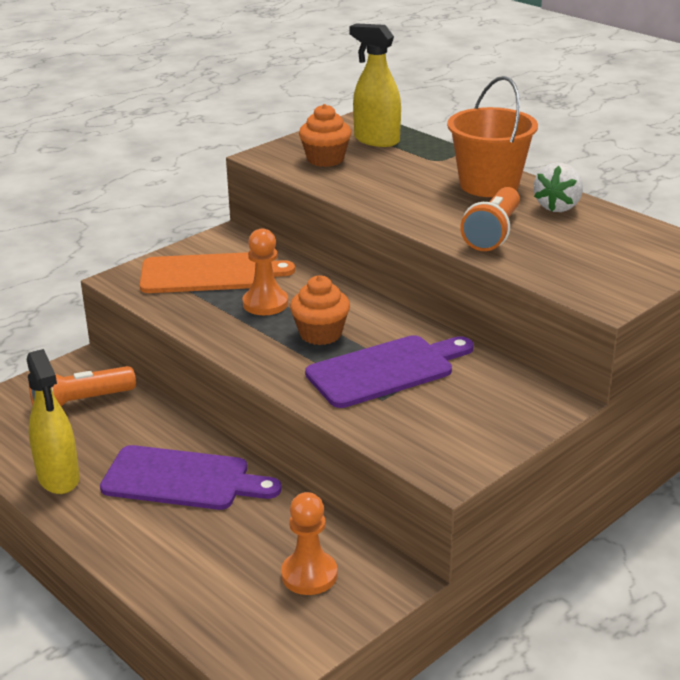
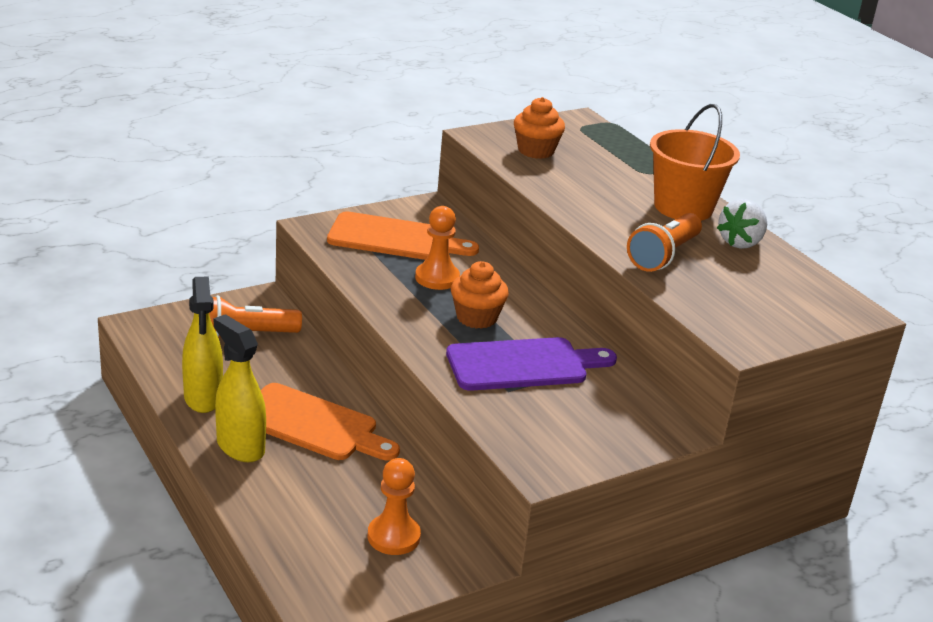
camera: 10 degrees right, 0 degrees up
(183, 479) = (313, 425): purple cutting board -> orange cutting board
(376, 140) = (594, 141): yellow spray bottle -> yellow spray bottle (240, 447)

